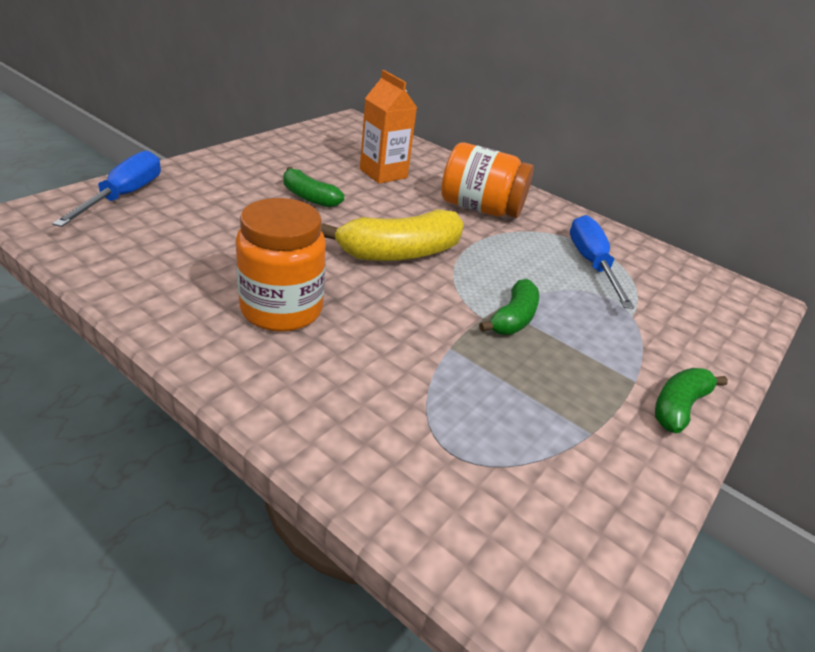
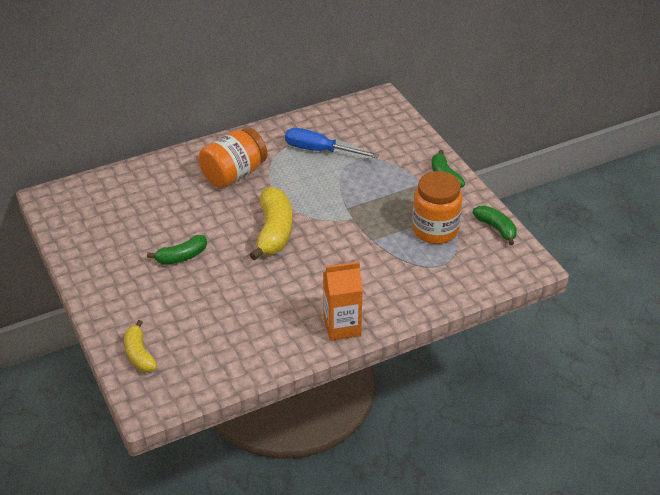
camera: 60 degrees left, 5 degrees up
(124, 196) = (139, 354): blue screwdriver -> yellow banana
(281, 309) = (313, 298): orange jar -> orange jar (435, 230)
(383, 173) = (160, 207): orange carton -> orange carton (342, 327)
(513, 318) = (358, 206): green banana -> green banana (496, 228)

